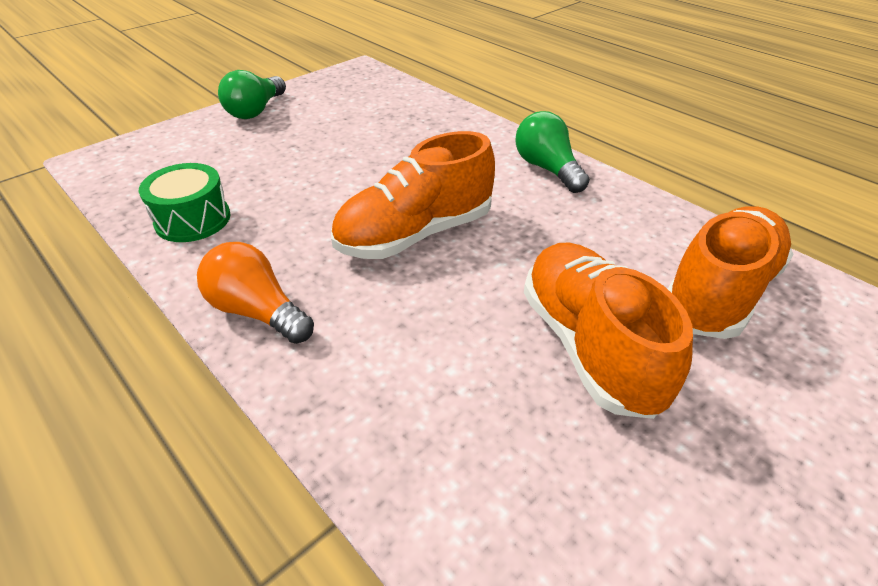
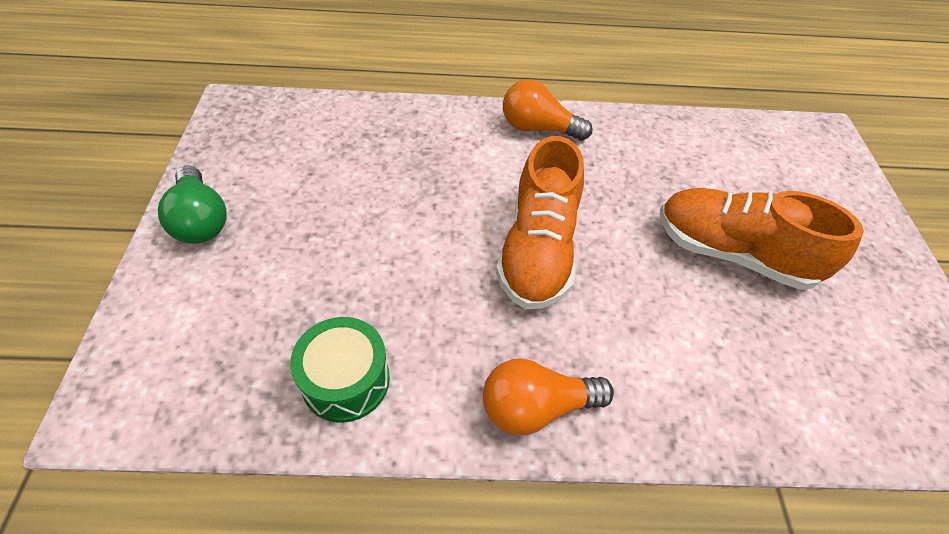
camera: 50 degrees left, 10 degrees up
(547, 169) = (538, 128): green light bulb -> orange light bulb
(719, 292) = (736, 165): orange shoe -> none

